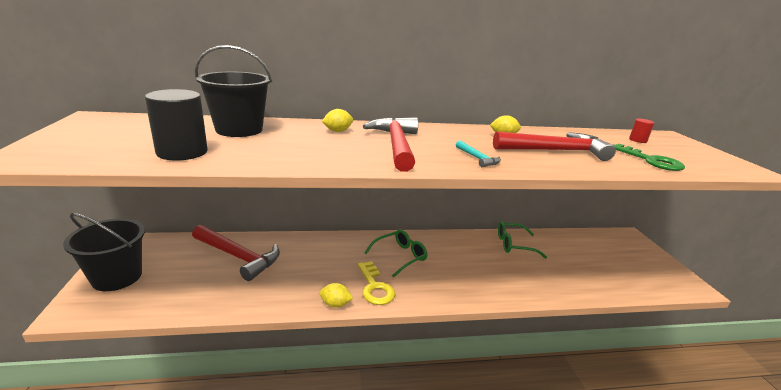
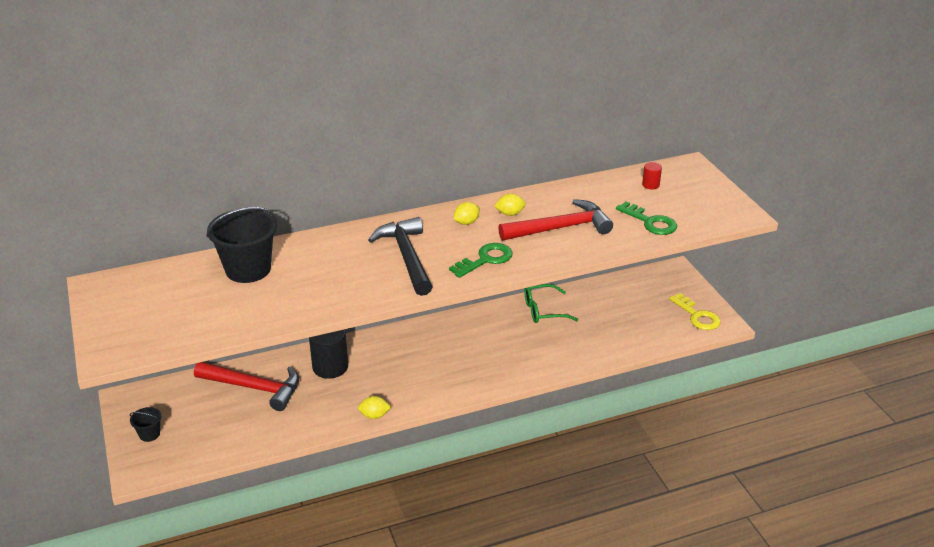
camera: 10 degrees left, 10 degrees up
(117, 277) = (149, 434): black bucket -> black bucket, size x0.46
(182, 152) = (225, 315): black cylinder -> black cylinder (330, 367)
(337, 131) = (342, 247): yellow lemon -> yellow lemon (466, 222)
(374, 287) = (406, 391): yellow key -> yellow key (697, 316)
(396, 145) = (407, 257): red hammer -> black hammer
(400, 256) = (423, 352): green glasses -> none
(477, 158) = (485, 260): turquoise hammer -> green key

